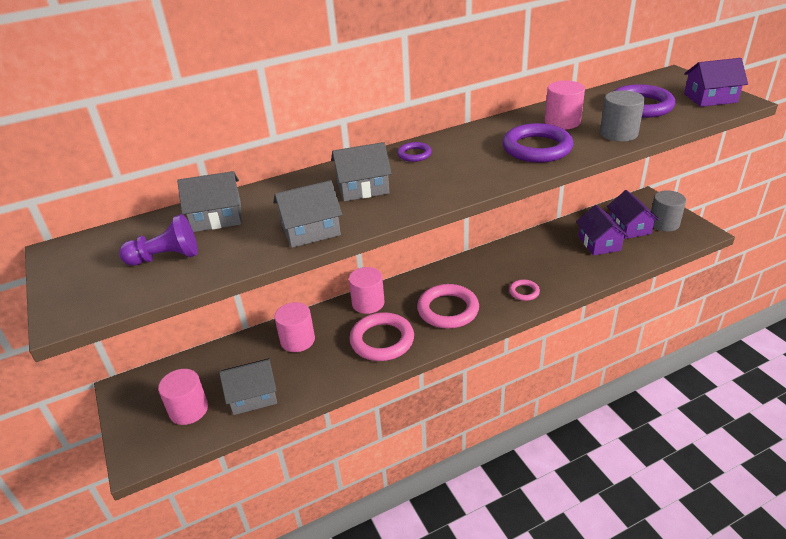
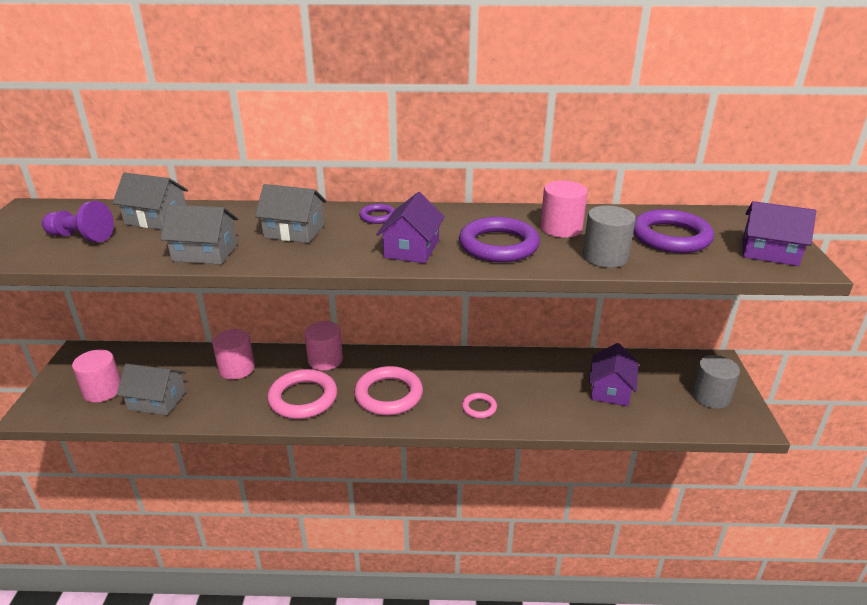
camera: 25 degrees right, 5 degrees down
(629, 227) = (663, 386): purple house -> purple house (411, 249)

